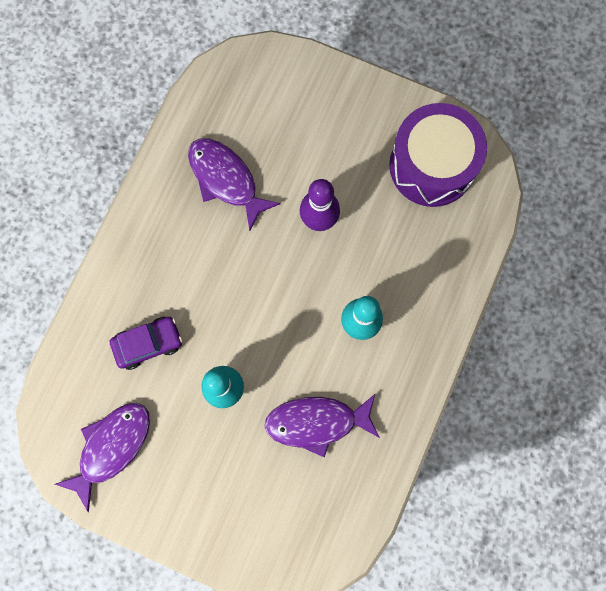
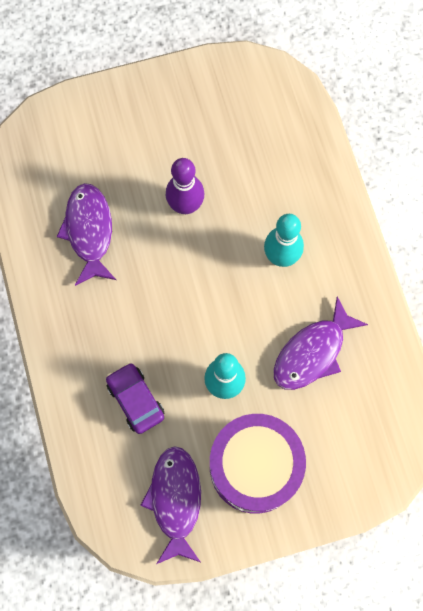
camera: 40 degrees left, 5 degrees down
(148, 343) = (135, 400): purple car -> purple car turned 60 degrees counterclockwise
(226, 179) = (89, 231): purple fish -> purple fish turned 75 degrees clockwise
(432, 165) = (234, 103): purple drum -> purple drum (255, 467)

